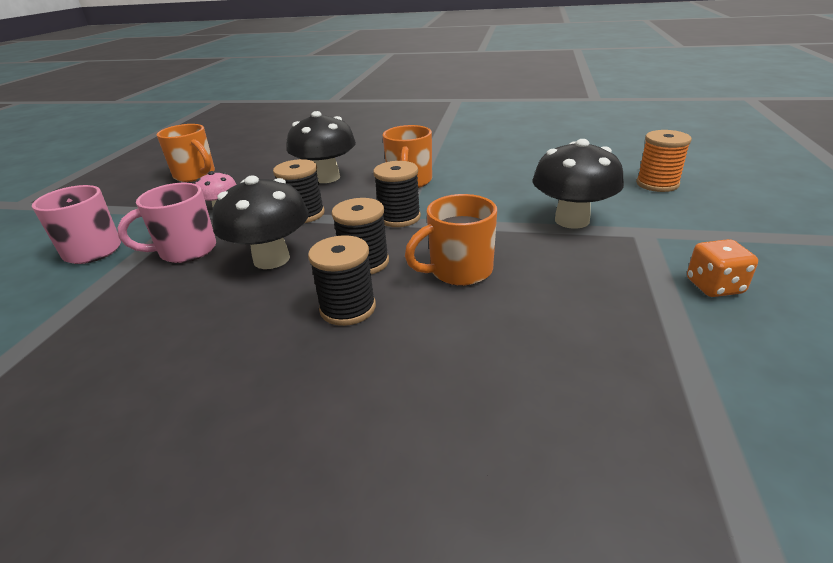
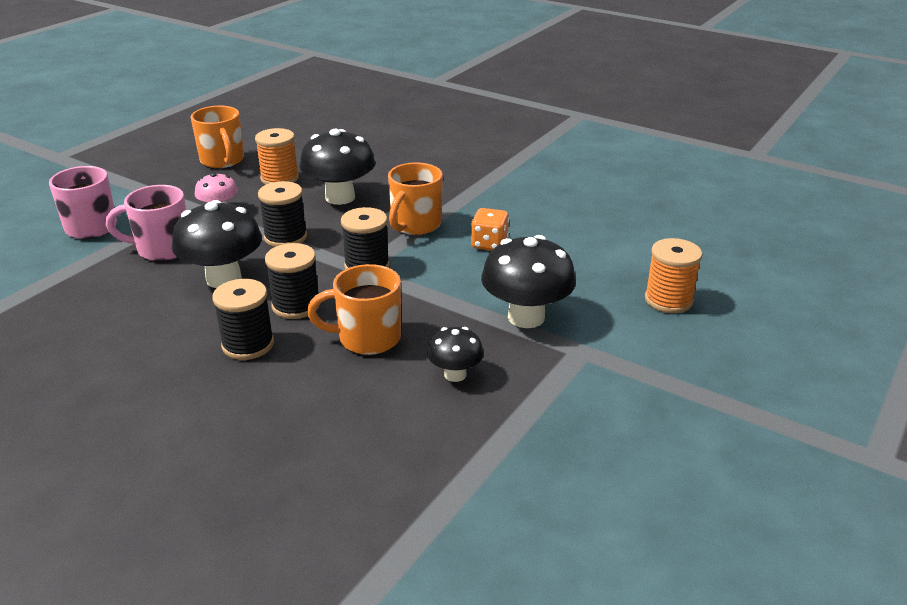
camera: 20 degrees right, 0 degrees up
(260, 176) = (279, 178): none -> orange spool
(568, 277) = (455, 374): none -> black mushroom
(714, 286) = (575, 424): orange dice -> orange dice (489, 244)

